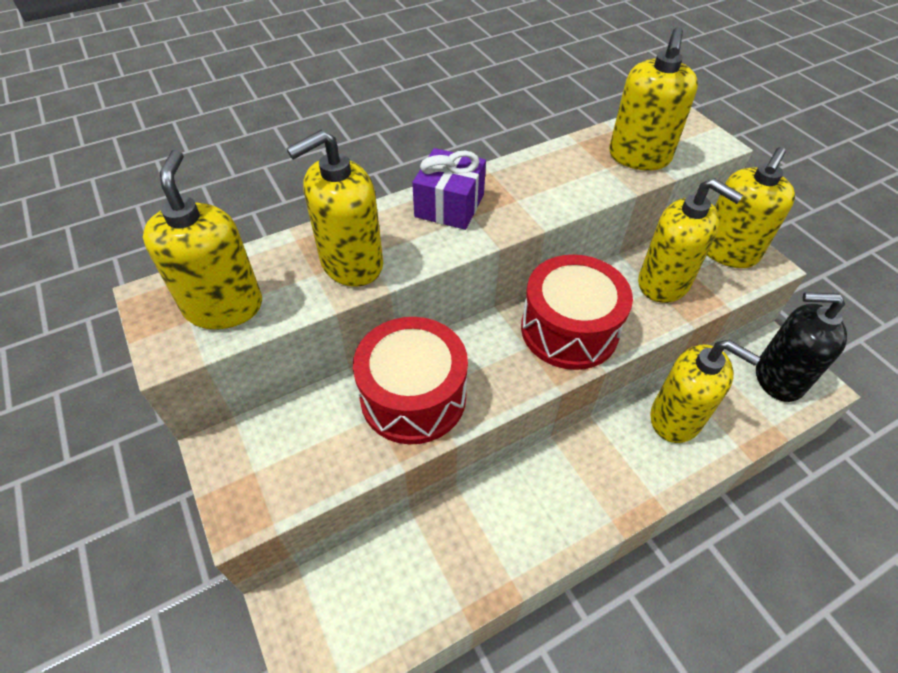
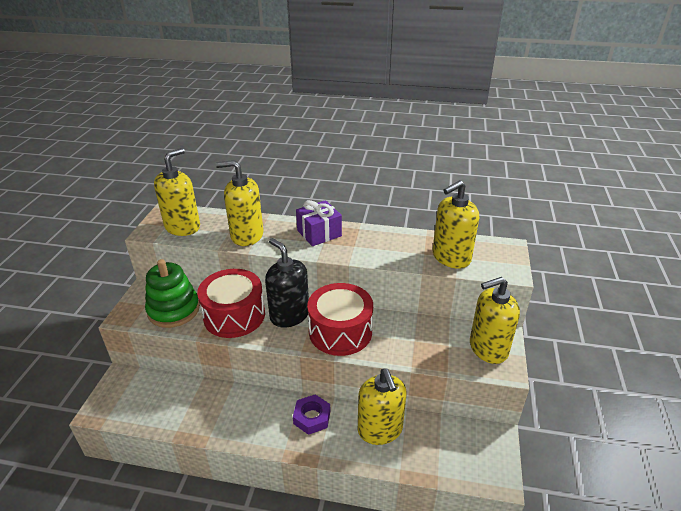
camera: 40 degrees right, 15 degrees down
(312, 449) = (174, 310): none -> green stacking toy
(596, 459) = (312, 417): none -> purple nut
(664, 283) = (423, 341): yellow soap dispenser -> none
(778, 378) = (475, 454): black soap dispenser -> black soap dispenser (289, 315)

